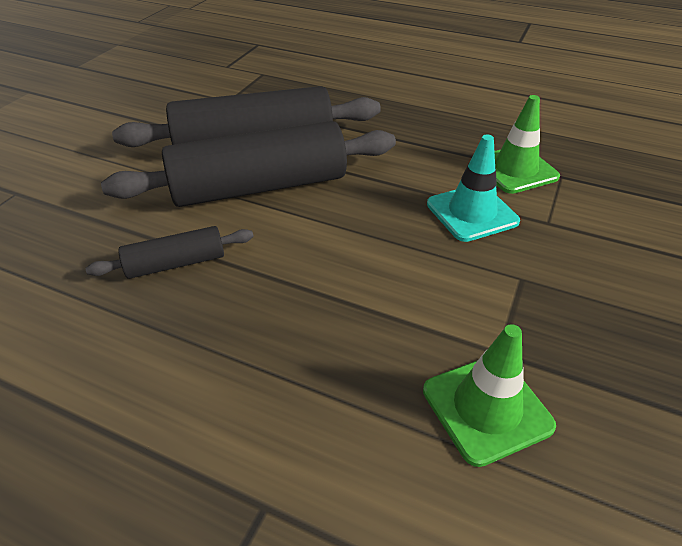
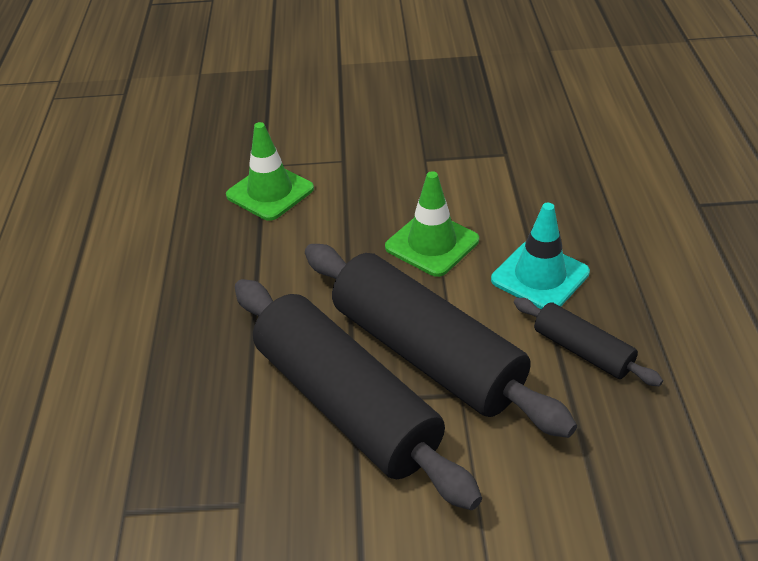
camera: 115 degrees left, 0 degrees up
(472, 213) = (360, 200): turquoise traffic cone -> turquoise traffic cone (540, 276)
(486, 408) = (554, 149): green traffic cone -> green traffic cone (432, 244)

